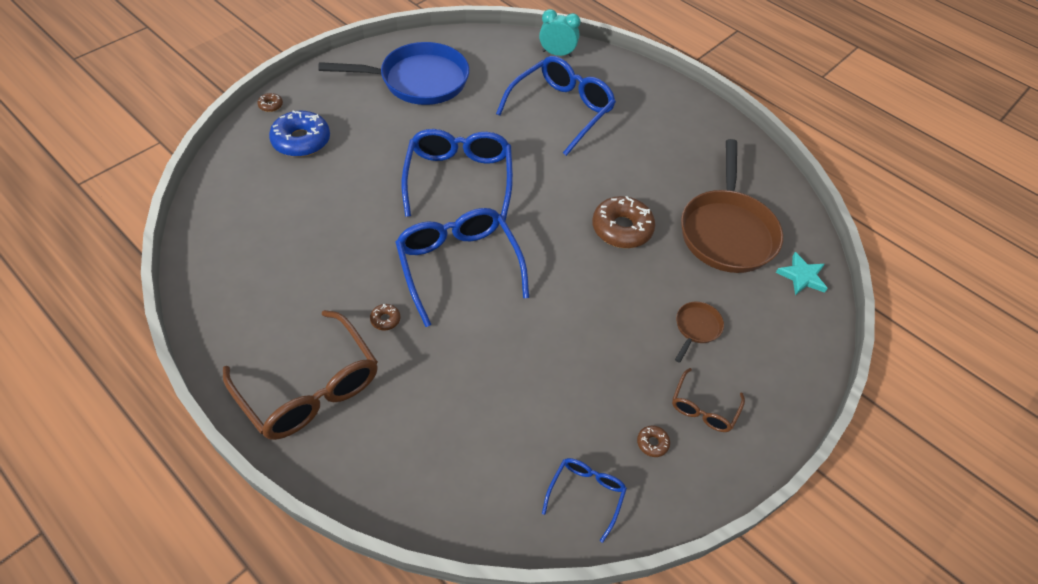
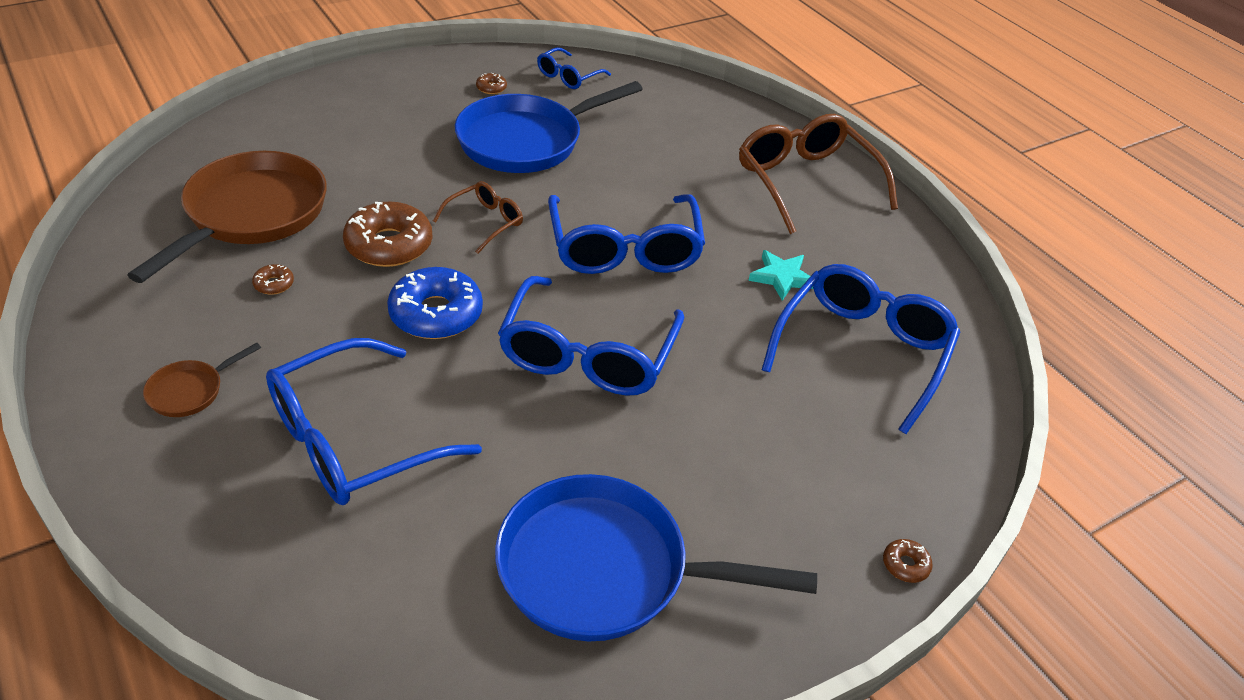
camera: 165 degrees left, 10 degrees down
(277, 219) = (862, 351): none -> blue glasses
(301, 141) = (839, 473): blue donut -> blue donut (436, 314)
(385, 319) = (723, 217): brown donut -> brown donut (274, 284)
(557, 54) = (269, 586): turquoise clock -> none
(581, 369) = (526, 141): none -> blue pan
(696, 328) = (380, 143): brown pan -> brown pan (190, 391)
(703, 408) = (426, 96): brown glasses -> brown glasses (485, 222)
(801, 276) = (210, 157): turquoise star -> turquoise star (782, 277)

